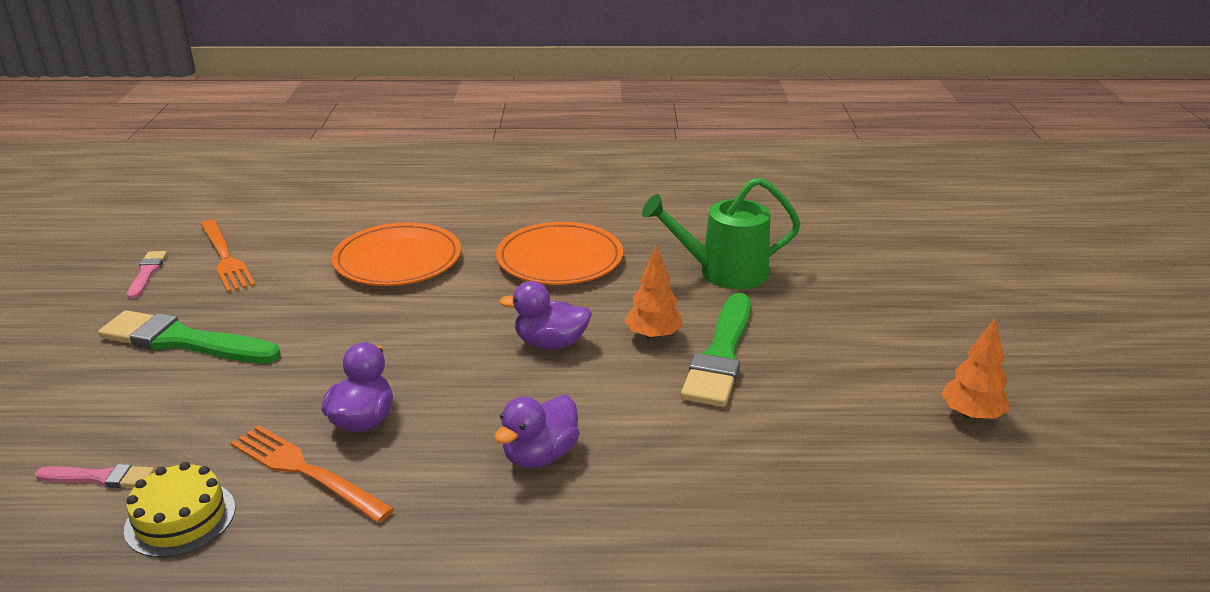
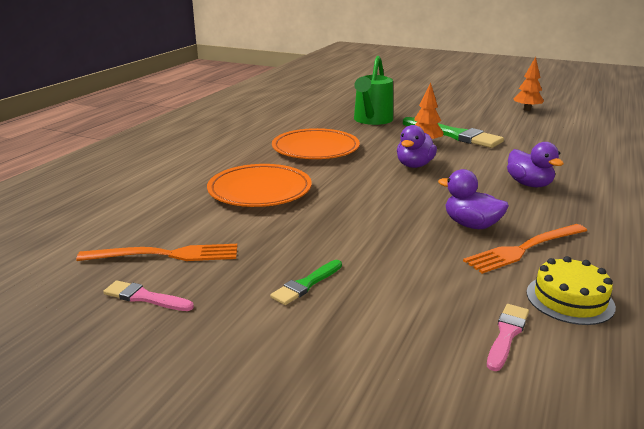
camera: 65 degrees left, 5 degrees down
(184, 341) = (306, 284): green brush -> green brush, size x0.51

